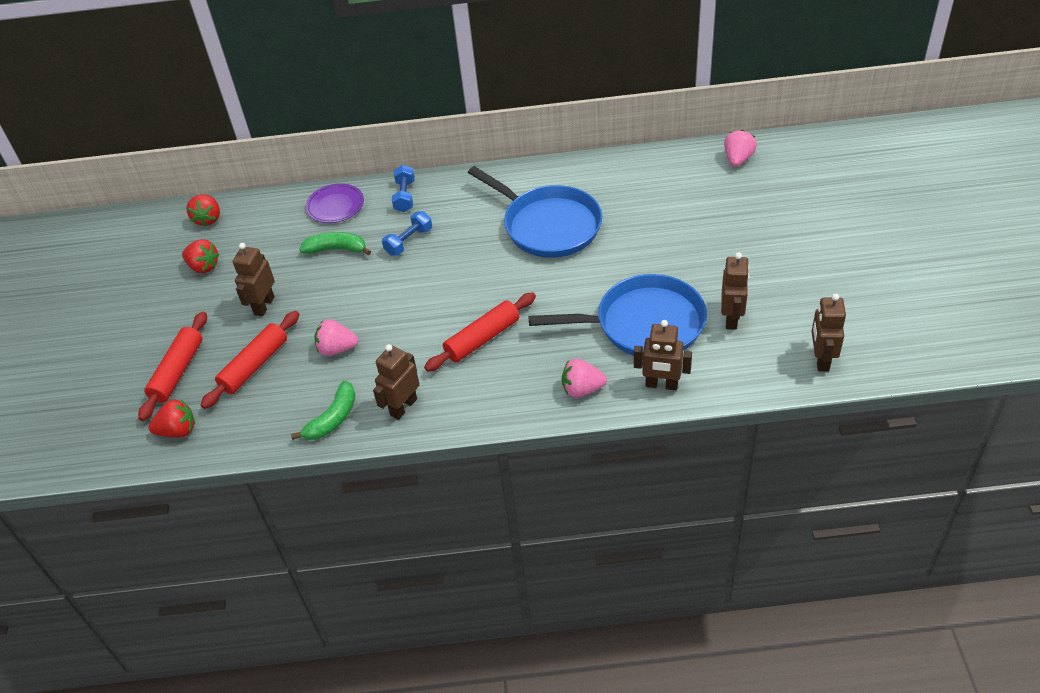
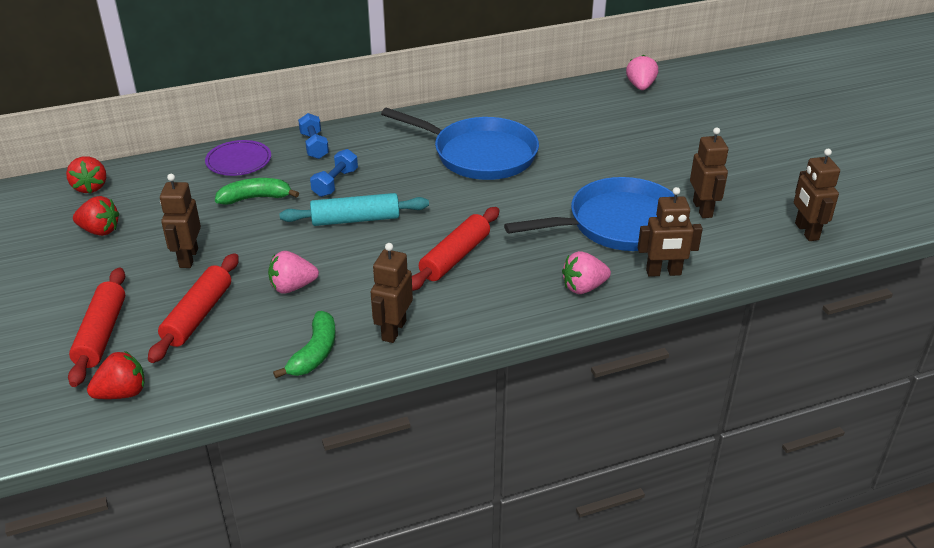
camera: 20 degrees left, 10 degrees down
(412, 284) = (355, 219): none -> turquoise rolling pin

